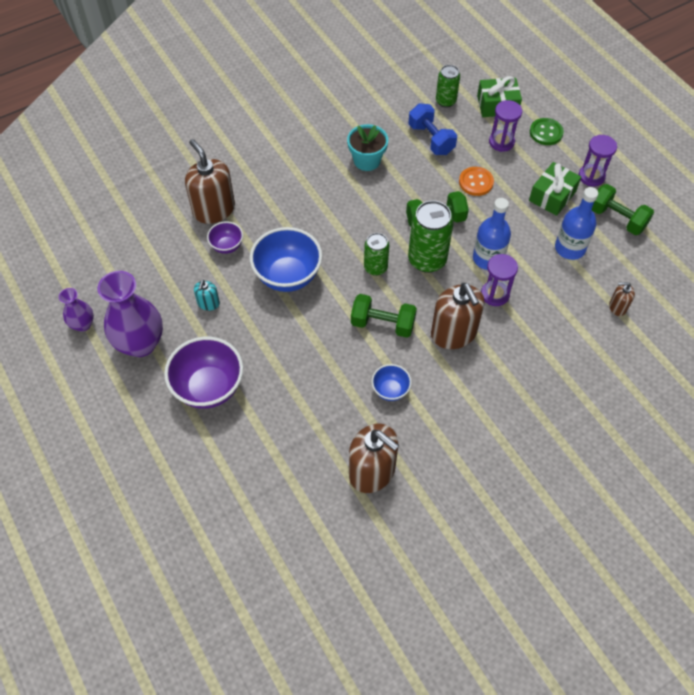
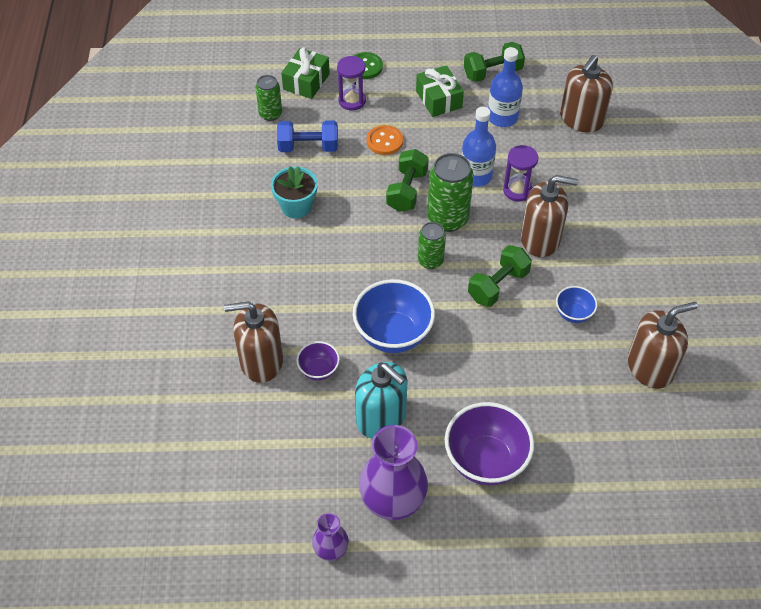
camera: 60 degrees left, 5 degrees down
(208, 303) = (381, 418): turquoise soap dispenser -> turquoise soap dispenser, size x2.09
(591, 176) = (436, 64): purple hourglass -> none
(617, 307) = (581, 119): brown soap dispenser -> brown soap dispenser, size x2.09

